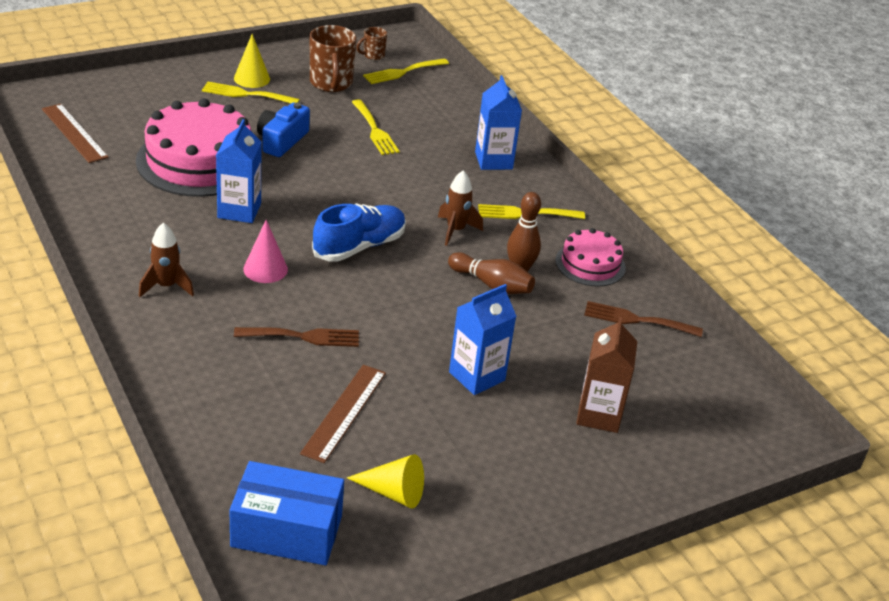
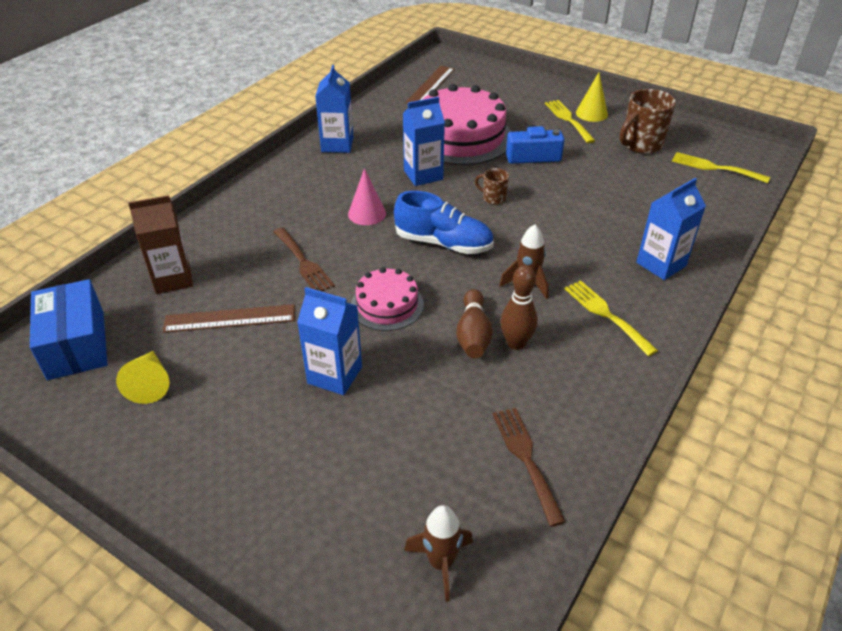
camera: 65 degrees right, 5 degrees up
(115, 237) = (337, 145): none -> blue carton
(166, 286) = (305, 184): brown rocket -> brown rocket (441, 563)
(373, 55) = (713, 146): brown mug -> brown mug (493, 198)
(375, 130) = (609, 188): yellow fork -> none
(590, 264) = (579, 388): pink cake -> pink cake (387, 305)
(598, 415) = (346, 483): brown carton -> brown carton (173, 279)

